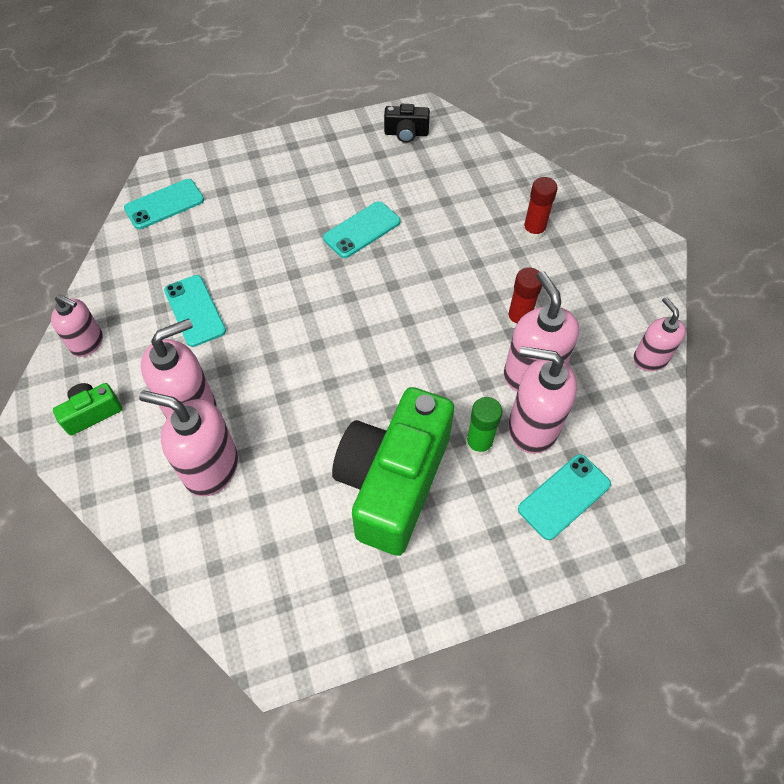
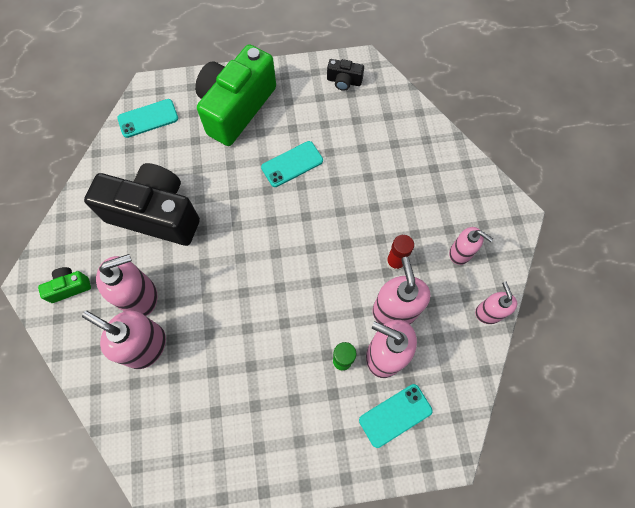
camera: 10 degrees right, 10 degrees up
(88, 343) = (75, 229): pink soap dispenser -> pink soap dispenser (460, 253)
(195, 310) = (155, 214): turquoise phone -> black camera
(393, 482) = (273, 381): green camera -> green camera (236, 108)
(533, 231) = (424, 186): red glue stick -> none

